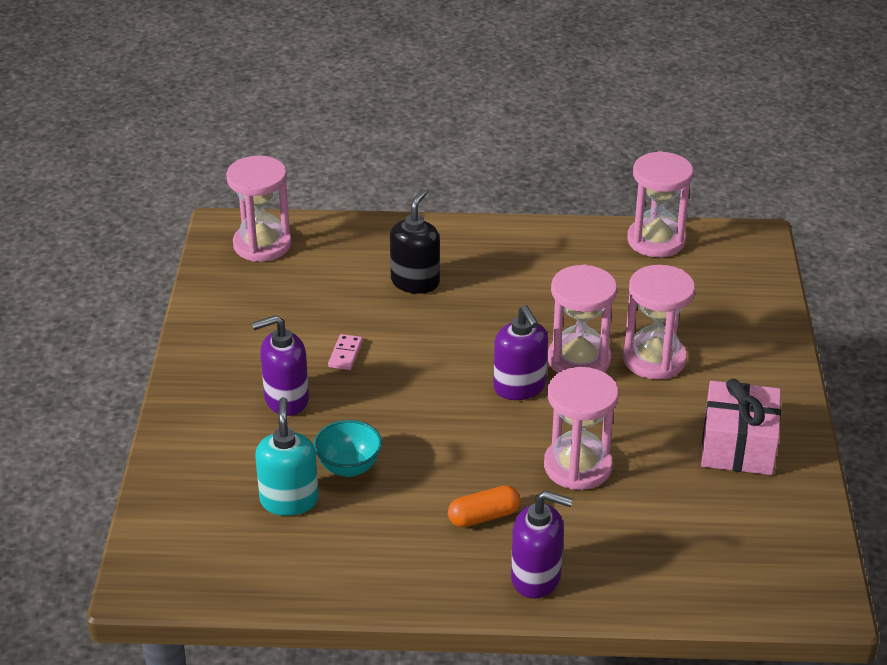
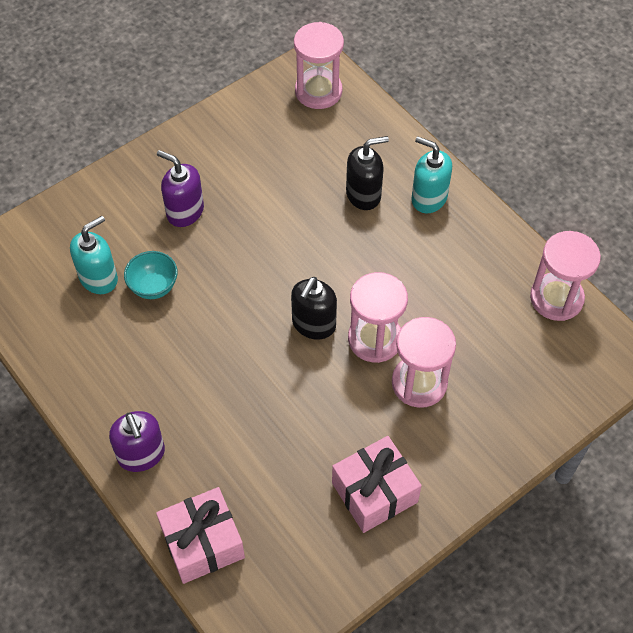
camera: 50 degrees right, 20 degrees up
(345, 354) = (255, 210): pink domino -> none
(468, 249) = (428, 198): none -> turquoise soap dispenser
(484, 516) = (172, 388): orange capsule -> none
(519, 387) = (313, 324): purple soap dispenser -> black soap dispenser
(577, 466) = (265, 409): pink hourglass -> none
(680, 586) = (203, 543): none -> pink gift

